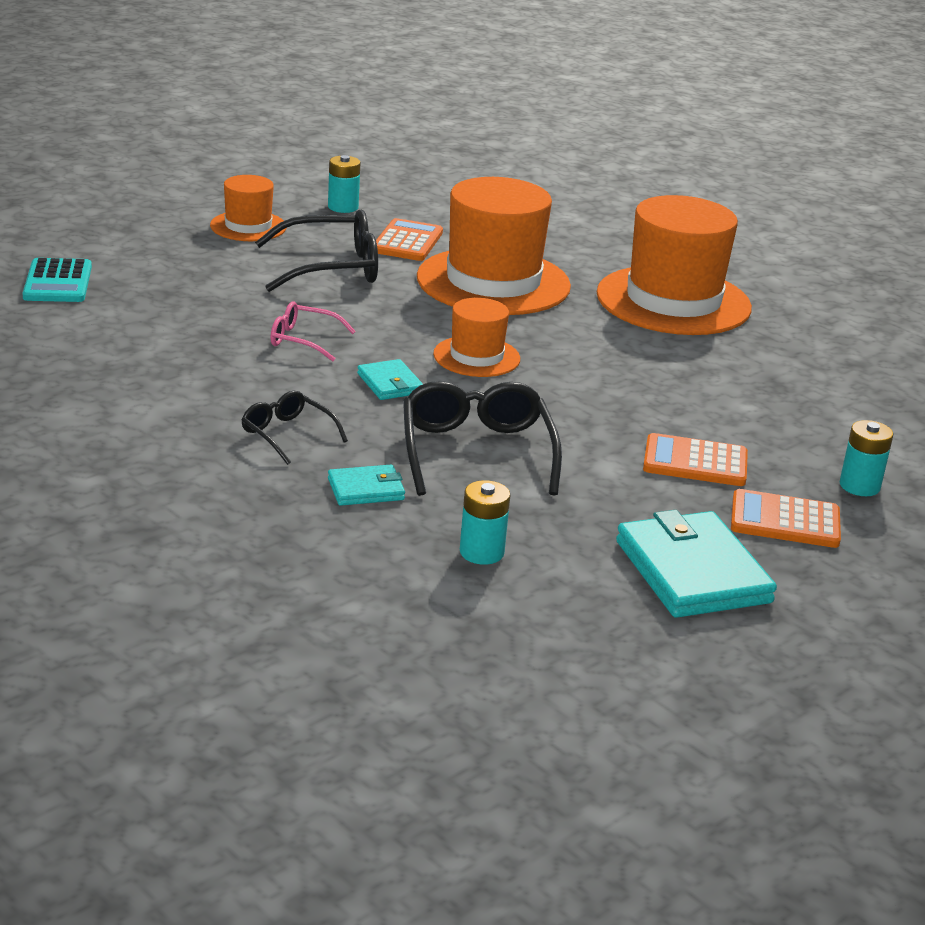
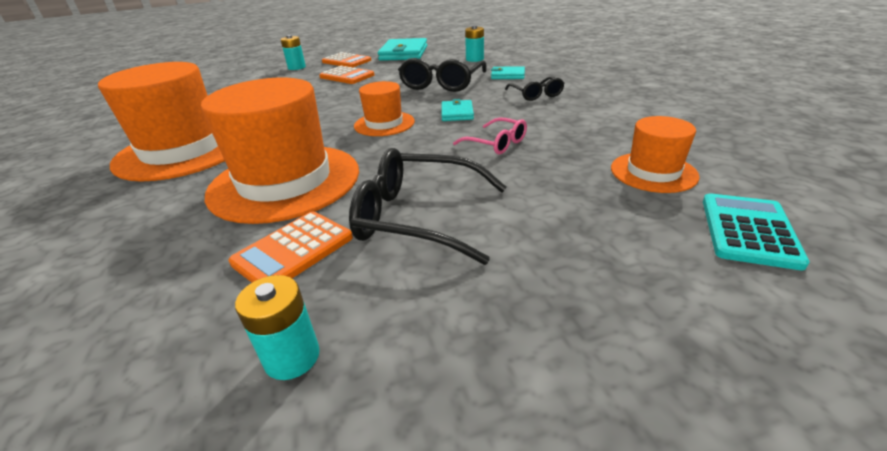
camera: 150 degrees left, 5 degrees up
(248, 226) = (478, 320): orange hat -> orange hat (653, 172)

